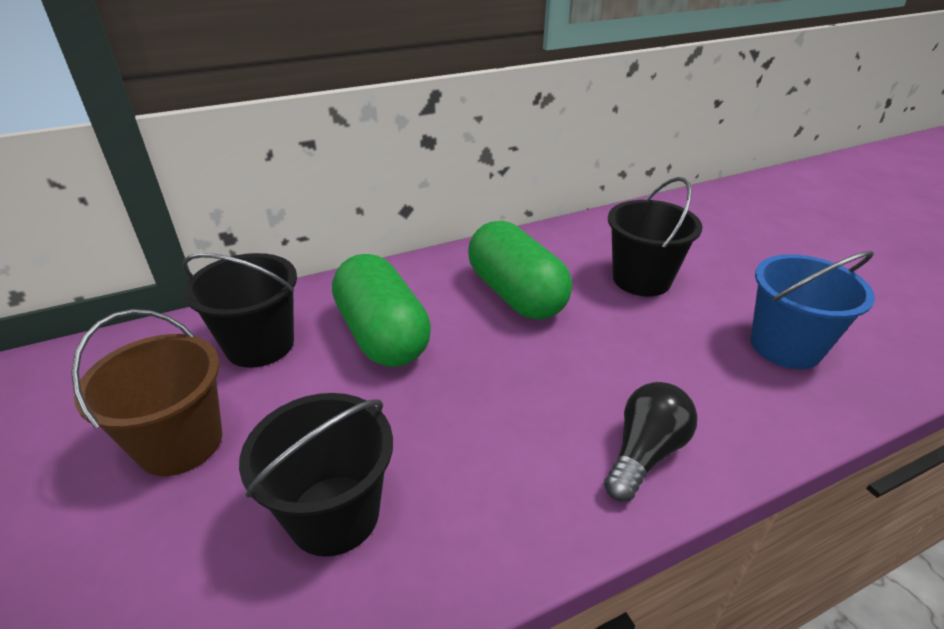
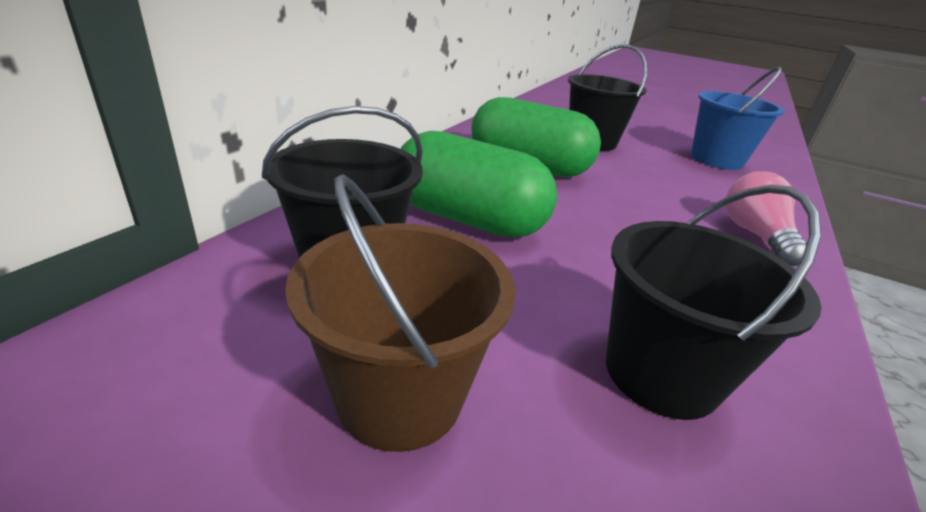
camera: 40 degrees left, 5 degrees down
(644, 453) = (755, 235): black light bulb -> pink light bulb

